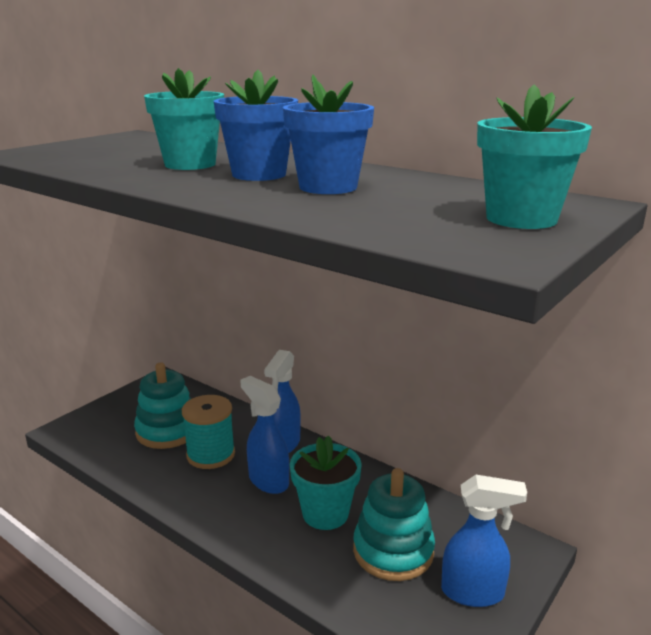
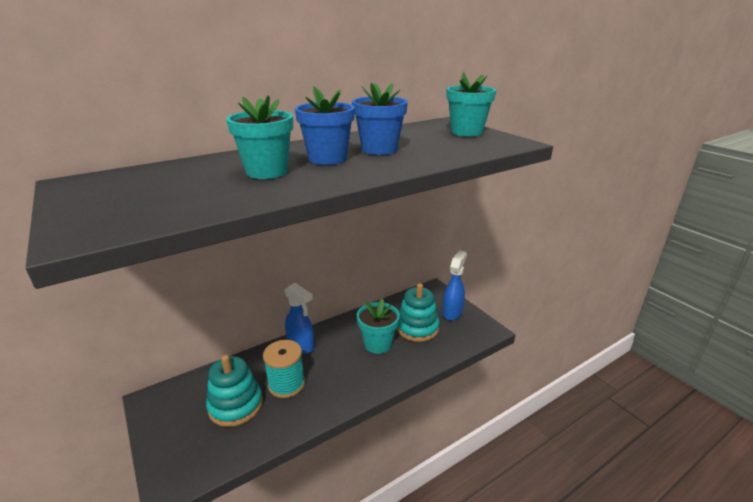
camera: 70 degrees left, 5 degrees up
(268, 481) = (334, 361): blue spray bottle -> none

